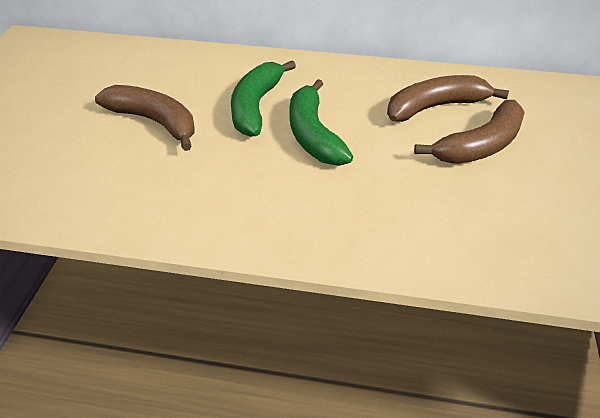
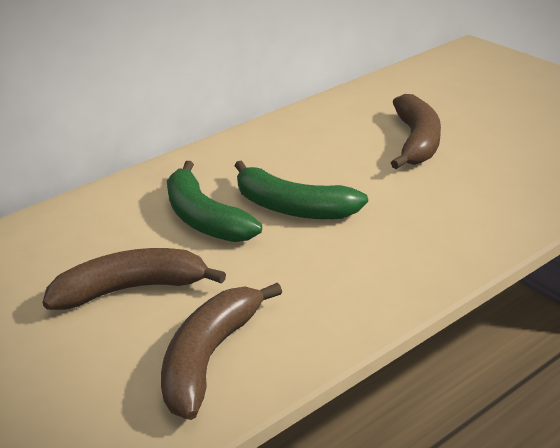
camera: 45 degrees left, 10 degrees down
(435, 107) = (343, 135): brown banana -> brown banana (210, 358)

